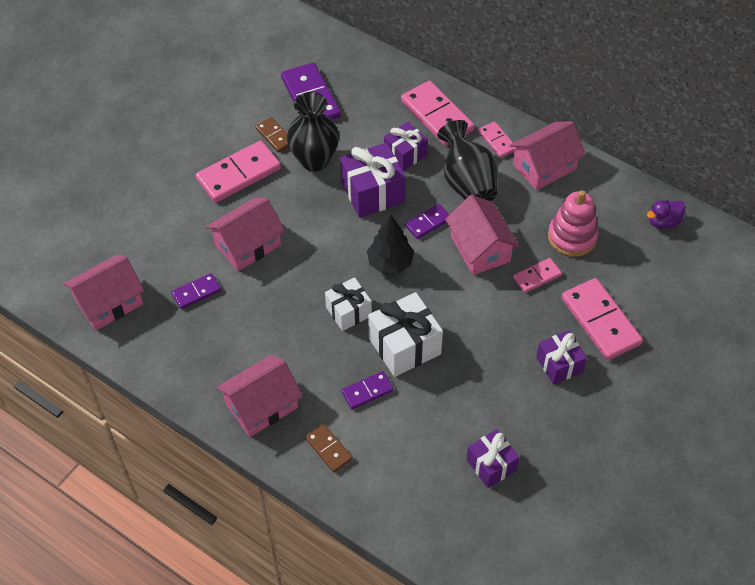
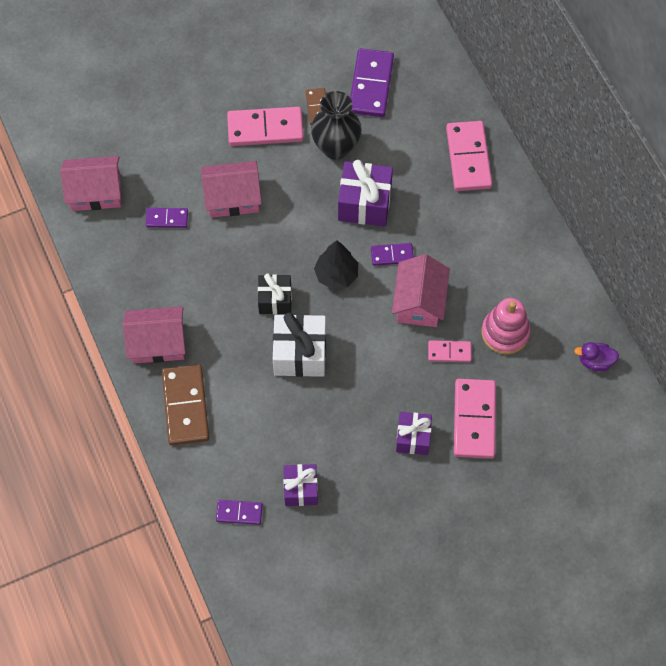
camera: 30 degrees right, 10 degrees up
(329, 449) = (186, 406): brown domino -> brown domino, size x1.86
(348, 312) = (275, 300): white gift -> black gift
(367, 391) = (245, 376): purple domino -> purple domino (239, 513)
(405, 154) = (415, 181): purple gift -> none
(467, 182) = (450, 235): black vase -> none
(497, 141) = (504, 209): pink domino -> none
(544, 167) = (528, 255): pink house -> none

